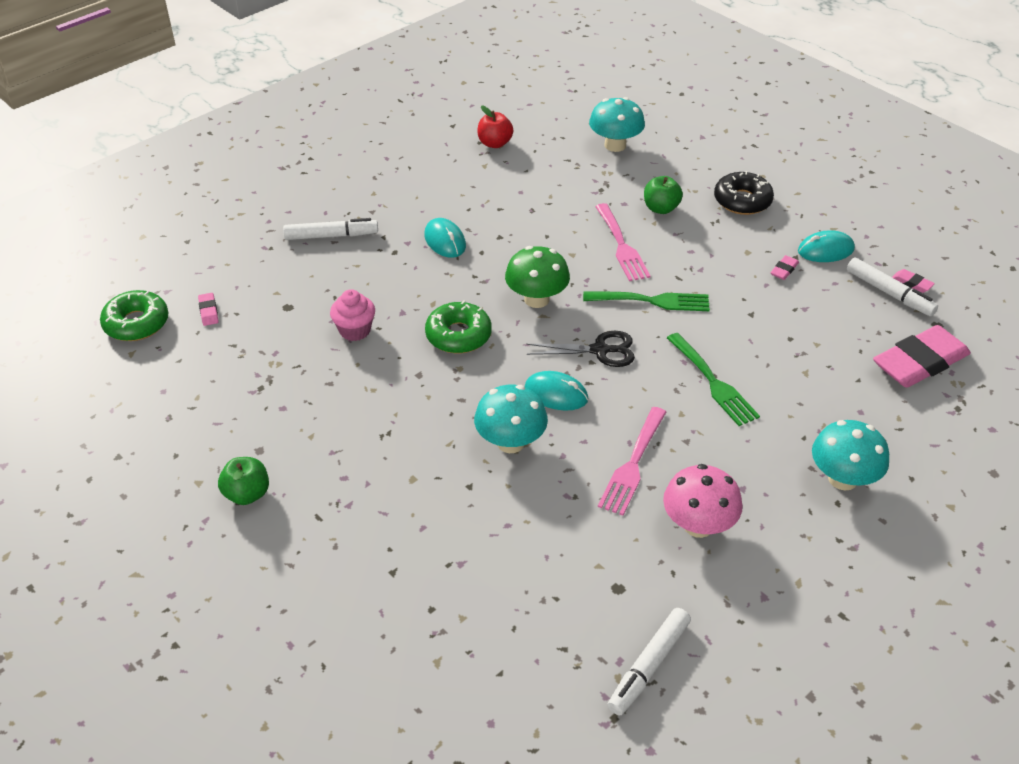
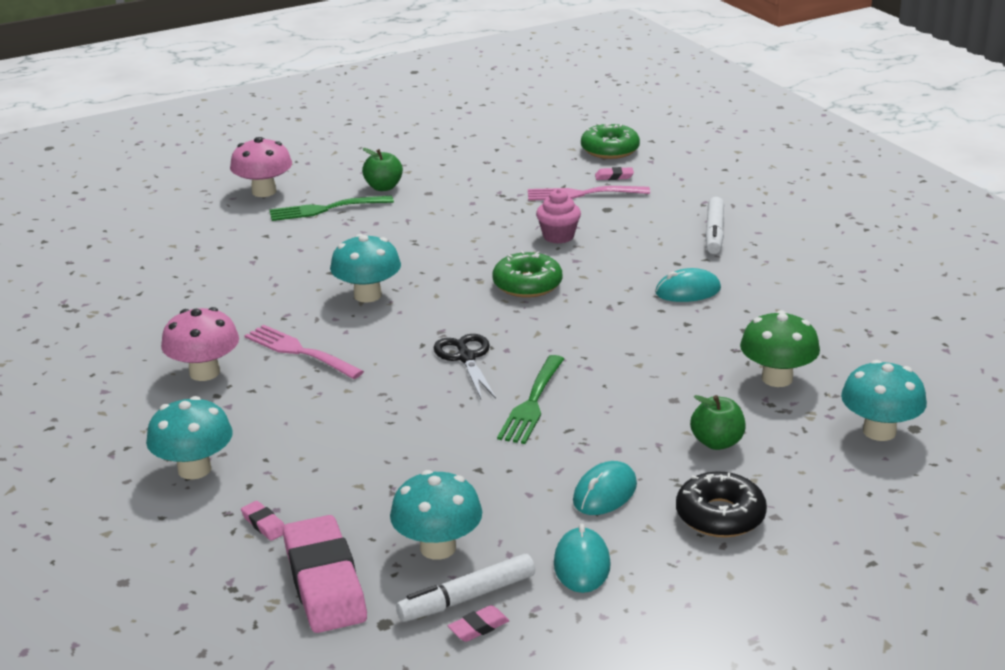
camera: 105 degrees right, 15 degrees down
(269, 614) = (264, 191): none -> pink mushroom
(495, 143) = (890, 341): red apple -> none
(536, 299) = (565, 332): green mushroom -> green mushroom (777, 378)
(556, 394) = (416, 325): turquoise mouse -> turquoise mouse (604, 493)
(600, 350) = (466, 358): black scissors -> black scissors turned 150 degrees clockwise
(621, 245) = (645, 400): pink fork -> pink fork (582, 194)
(648, 666) = (91, 325): white marker -> none
(713, 382) = (380, 418): green fork -> green fork (326, 209)
(784, 270) = (552, 515): pink eraser -> pink eraser (264, 524)
(850, 316) = (438, 548): none -> turquoise mushroom

